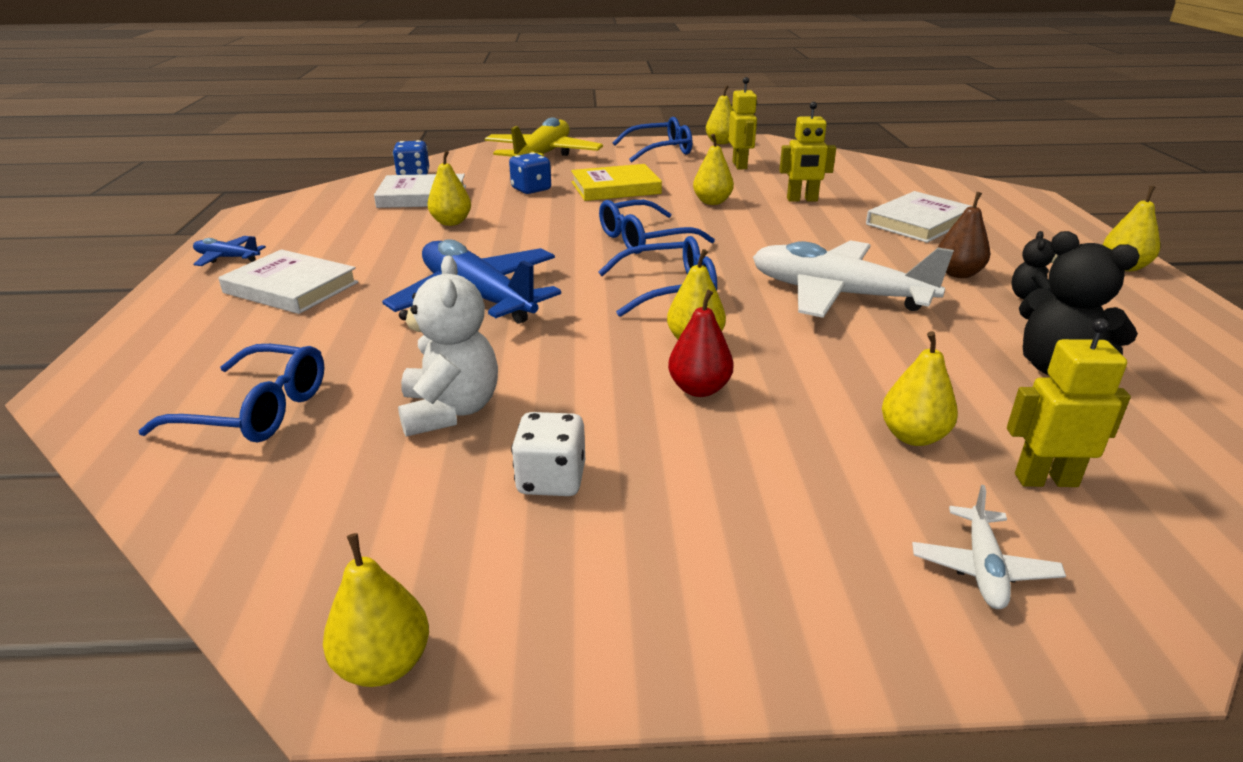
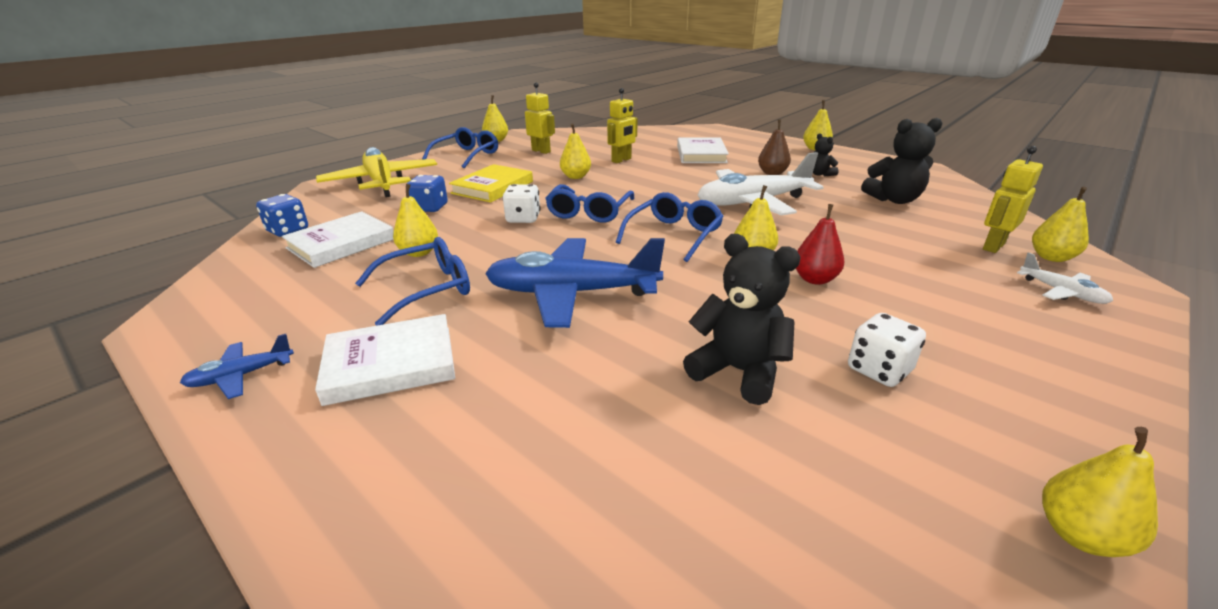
camera: 45 degrees left, 0 degrees up
(255, 410) = (613, 469): blue glasses -> blue glasses (426, 289)
(450, 411) = (738, 371): white teddy bear -> black teddy bear
(577, 224) = (523, 218): none -> white dice
(913, 436) = (927, 253): yellow pear -> yellow pear (1051, 257)

